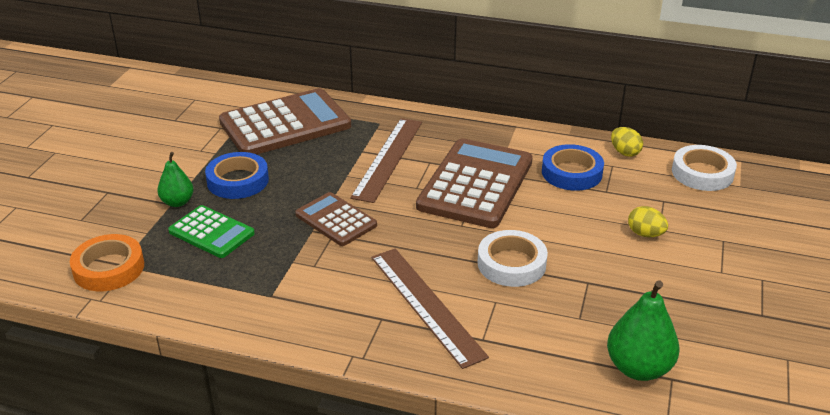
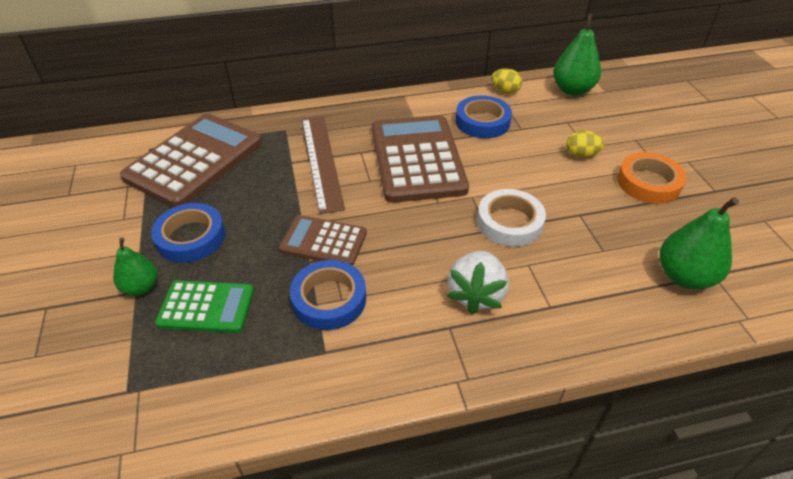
camera: 30 degrees left, 10 degrees up
(109, 268) = (116, 403): orange tape -> orange tape (648, 183)
(304, 262) = (329, 299): none -> blue tape
(426, 305) = (476, 294): brown ruler -> white strawberry
(702, 173) = (572, 90): white tape -> green pear

